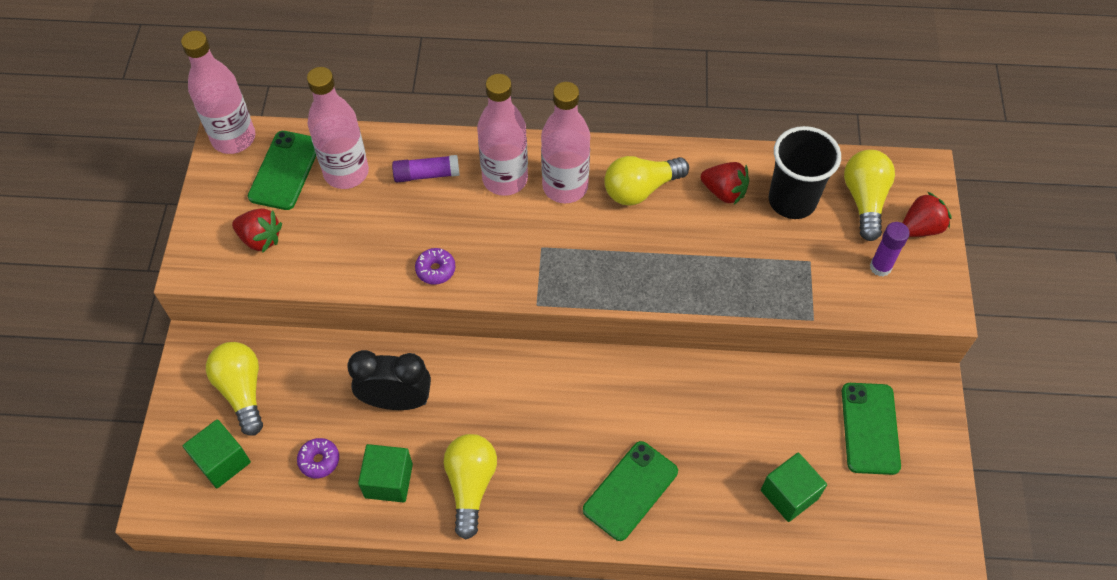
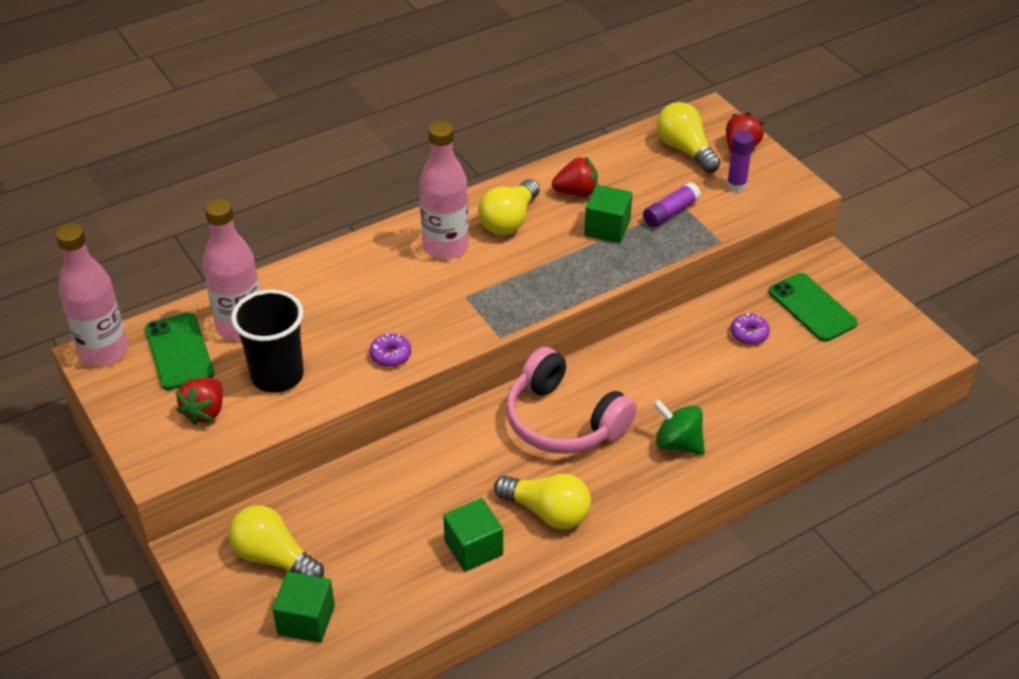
camera: 35 degrees left, 15 degrees down
(260, 239) = (205, 412): red strawberry -> red strawberry turned 120 degrees clockwise
(319, 460) = (397, 568): purple donut -> purple donut (749, 334)
(396, 400) = (425, 488): black clock -> none
(426, 174) = (316, 294): purple glue stick -> purple glue stick (670, 212)
(470, 485) = (547, 512): yellow light bulb -> yellow light bulb turned 150 degrees clockwise
(505, 179) = (389, 265): pink bottle -> none
(553, 407) = (563, 421): none -> pink headphones
(630, 490) = (677, 443): green phone -> green spinning top
(789, 494) = (796, 380): green cube -> green cube (607, 228)
(792, 200) = (633, 174): black cup -> black cup (277, 376)

